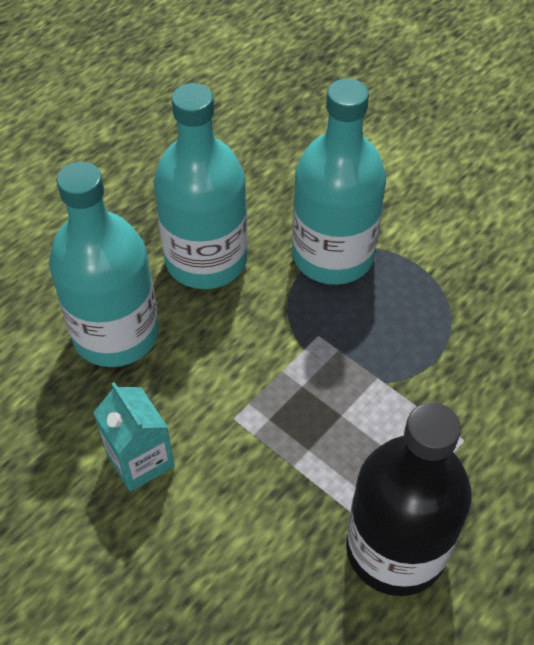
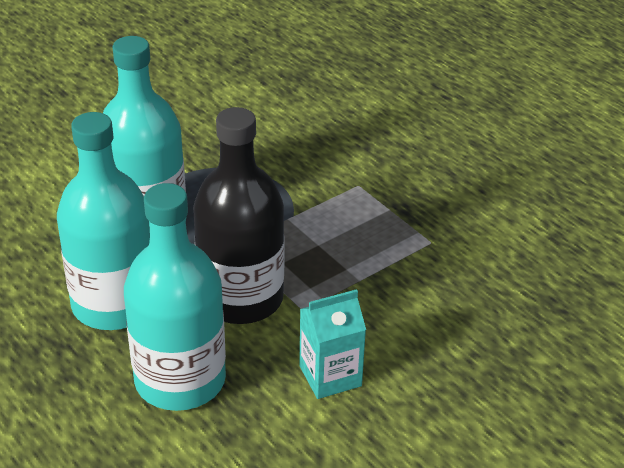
camera: 80 degrees left, 15 degrees down
(395, 549) = (443, 237): black bottle -> black bottle (241, 299)

